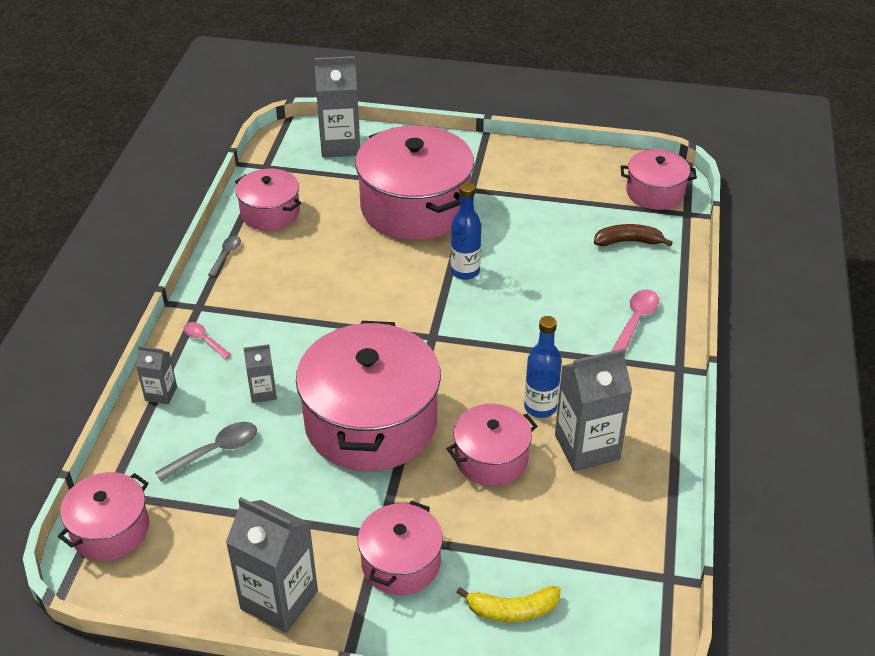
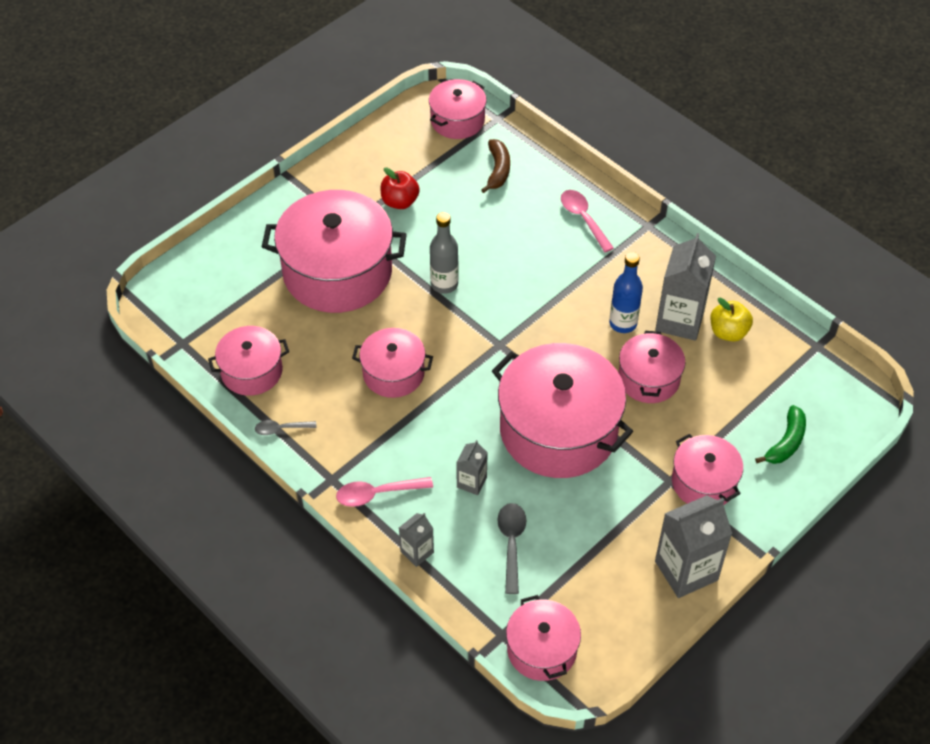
camera: 55 degrees left, 10 degrees up
(204, 340) = (377, 494): pink spoon -> pink spoon, size x1.54
(226, 255) = (281, 429): grey spoon -> grey spoon turned 60 degrees counterclockwise
(339, 288) = (393, 373): none -> pink pot
(340, 145) = (204, 276): grey carton -> none
(465, 271) = (444, 284): blue bottle -> grey bottle
(512, 610) = (786, 442): yellow banana -> green banana
(526, 204) = (400, 202): none -> red apple
(610, 492) = (728, 332): none -> yellow apple
(628, 242) = (498, 170): brown banana -> brown banana turned 150 degrees clockwise

